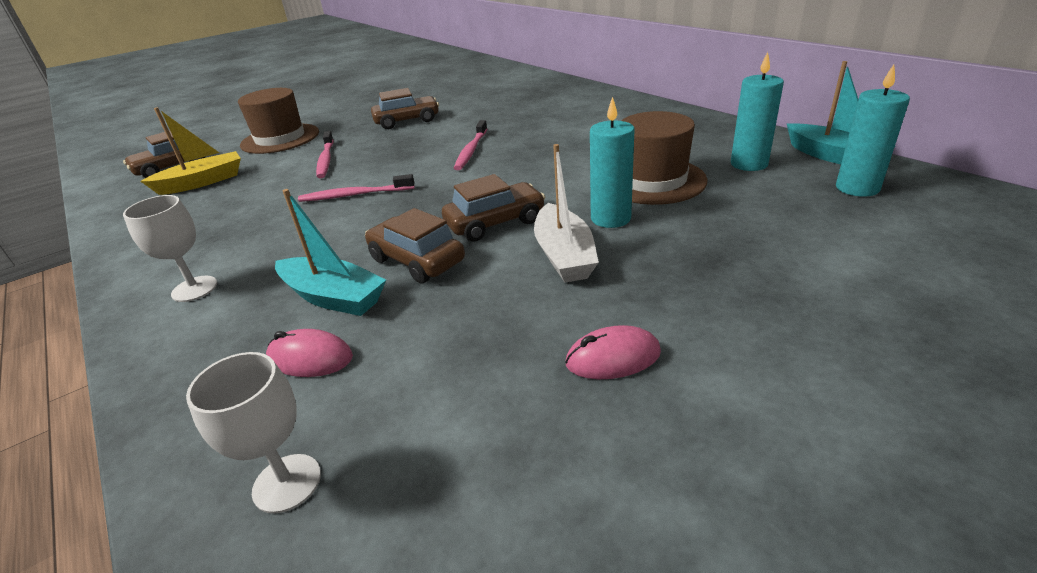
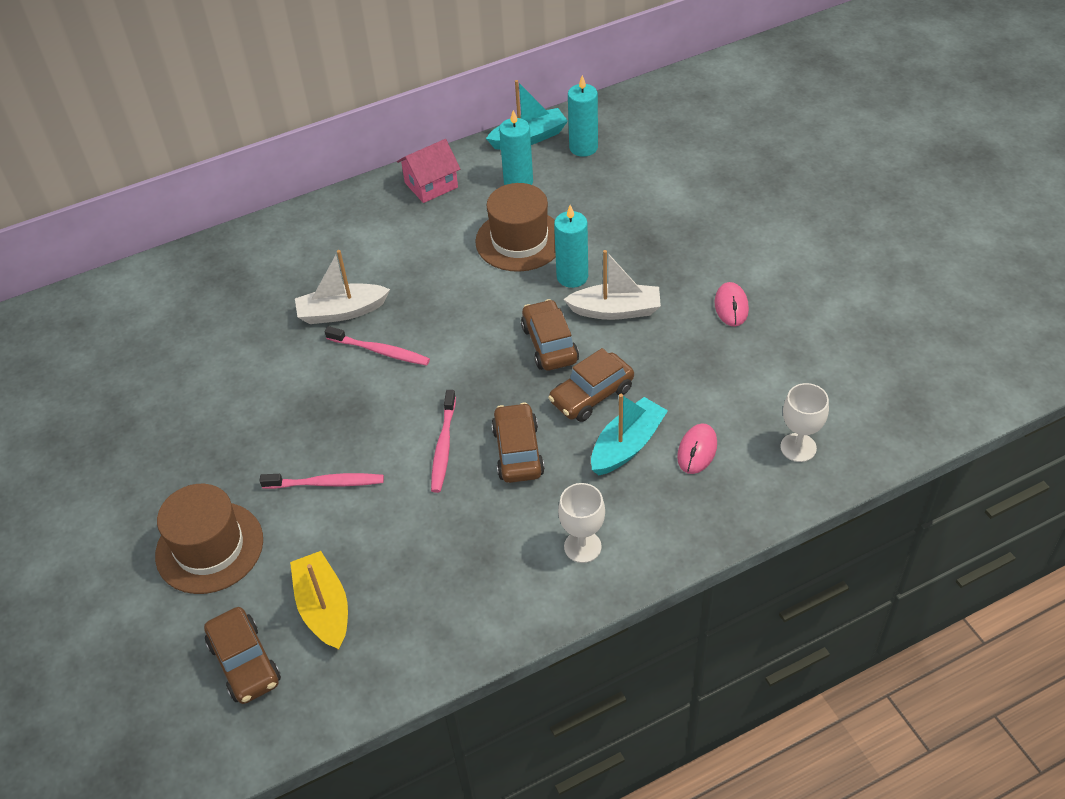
camera: 80 degrees left, 15 degrees up
(407, 121) = (239, 408): brown car -> brown car (518, 451)
(514, 130) = (342, 312): none -> white boat
(702, 129) = (431, 185): none -> pink house

